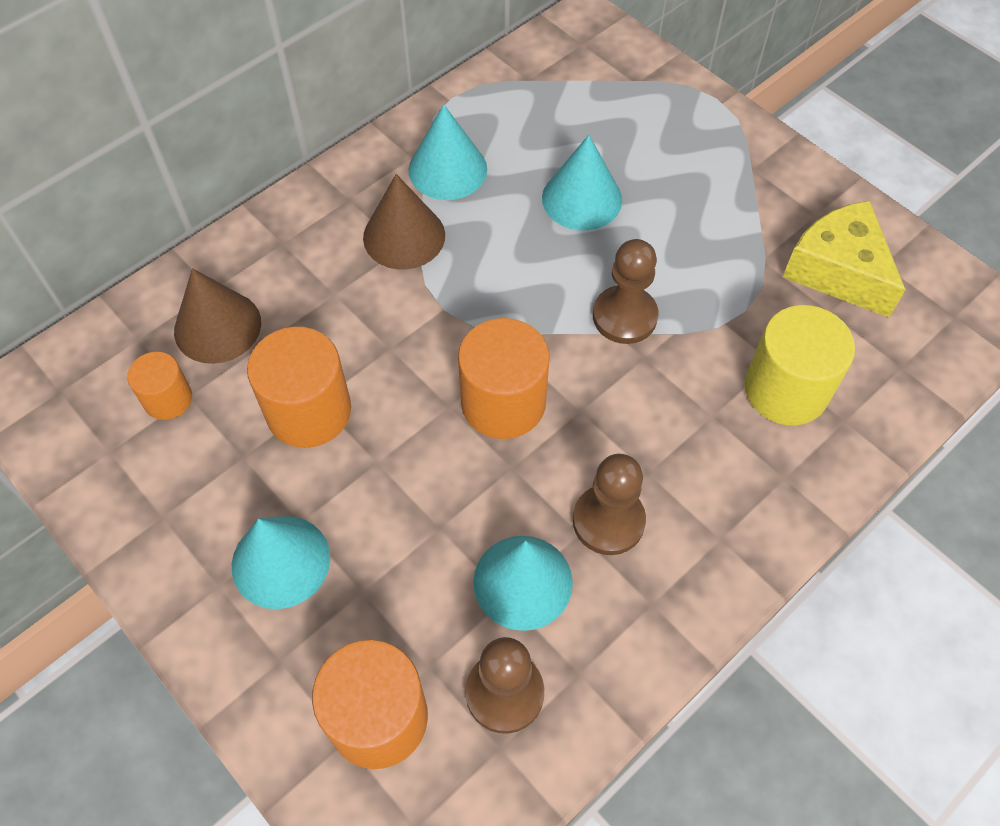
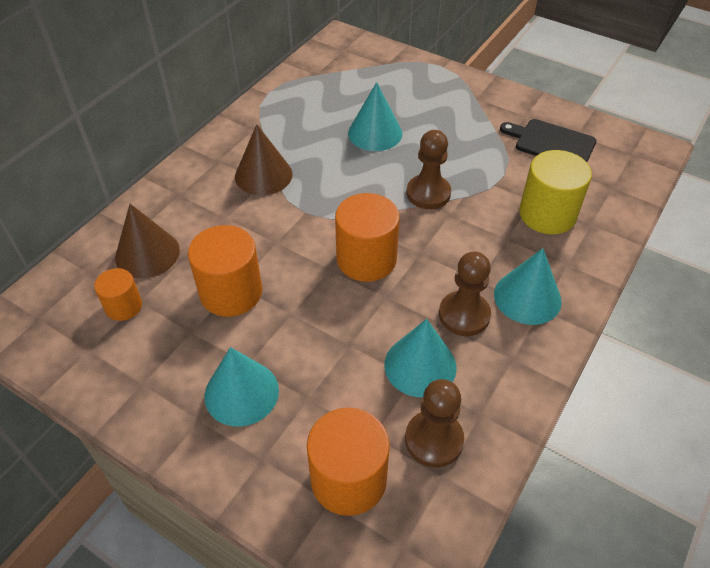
camera: 15 degrees left, 10 degrees down
(447, 169) = (280, 132): turquoise cone -> turquoise cone (527, 297)
(838, 270) = (551, 143): yellow cheese -> black cutting board

